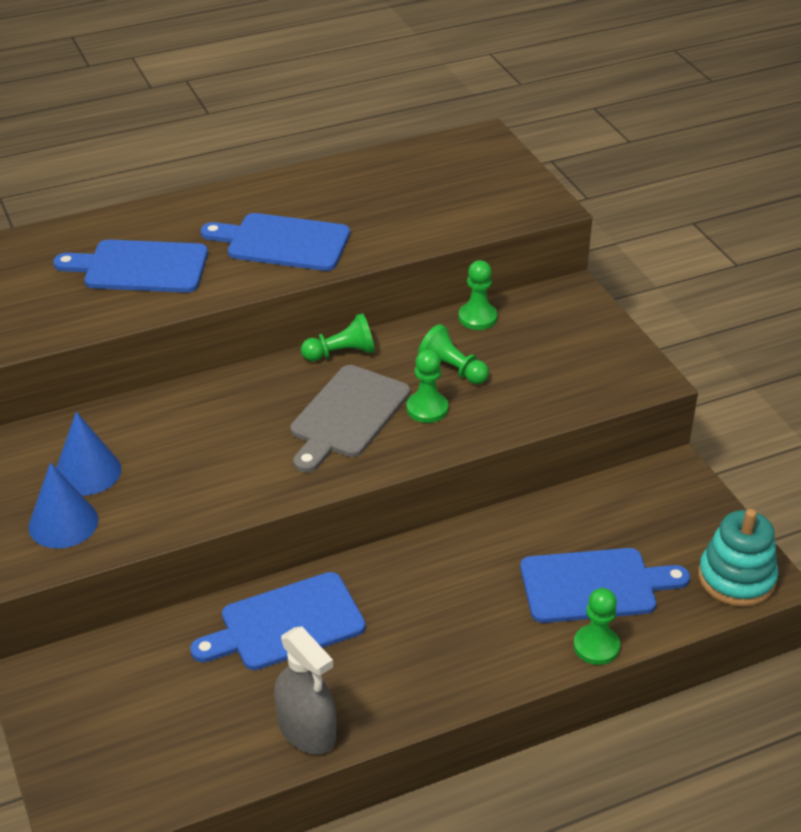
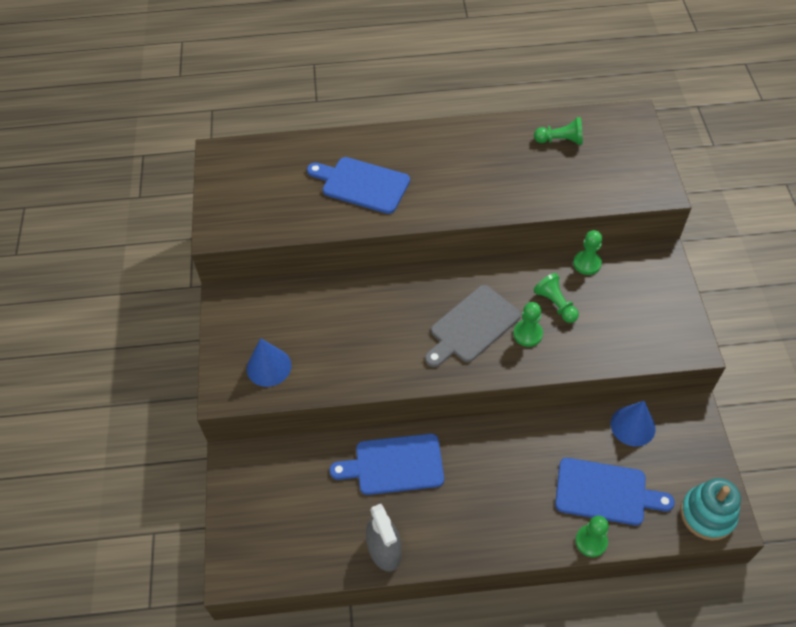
camera: 20 degrees right, 15 degrees up
(87, 472) = (294, 330): blue cone -> blue cone (633, 426)
(282, 242) = (462, 183): blue cutting board -> none
(341, 353) = (483, 272): green pawn -> green pawn (560, 140)

